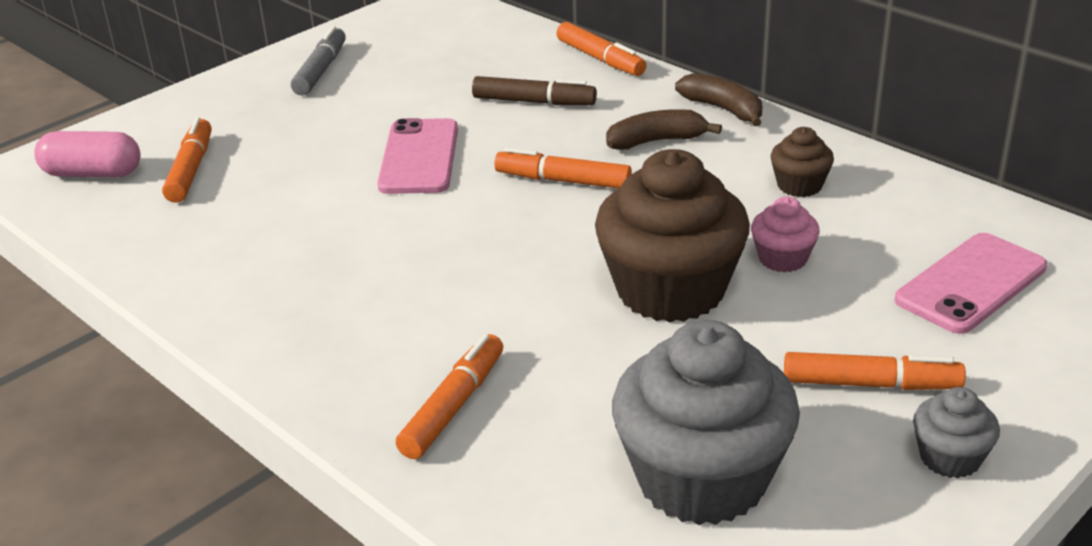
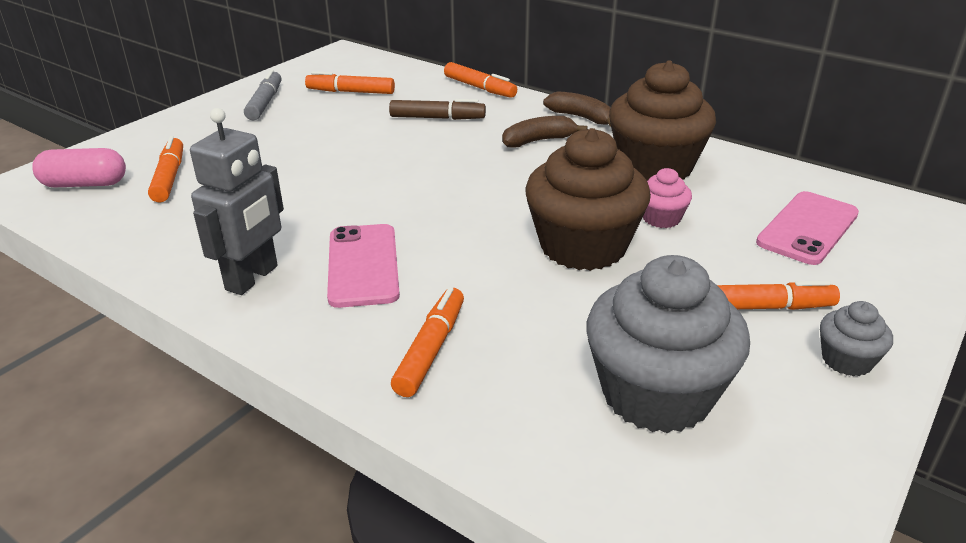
camera: 10 degrees left, 0 degrees up
(268, 305) = (252, 278): none -> grey robot
(419, 157) = (356, 160): pink phone -> pink phone (363, 265)
(563, 181) = (475, 171): orange marker -> orange marker (351, 92)
(799, 185) = (655, 166): brown cupcake -> brown cupcake, size x2.16

